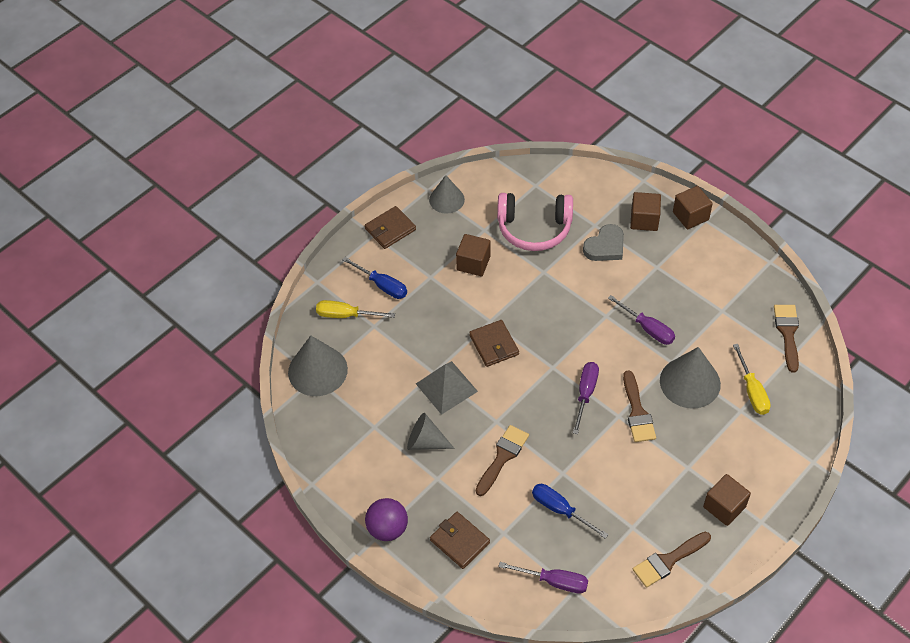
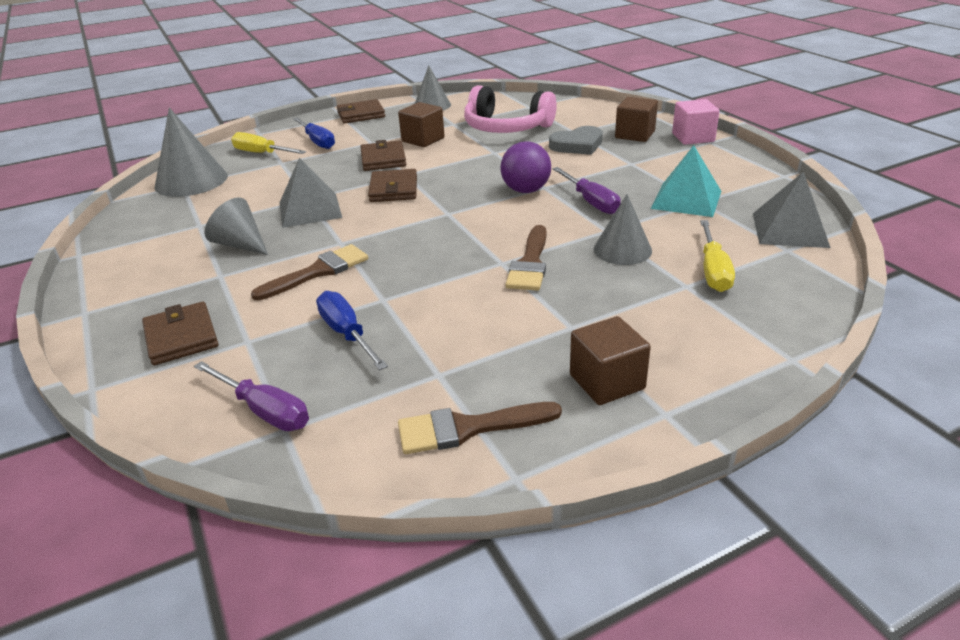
camera: 20 degrees right, 20 degrees down
(387, 528) = (110, 307): purple ball -> purple ball (526, 190)
(458, 302) = (383, 159): none -> brown wallet
(585, 394) = (472, 238): purple screwdriver -> none
(690, 216) = (693, 137): brown cube -> pink cube
(690, 382) = (622, 250): grey cone -> grey cone, size x0.65
(712, 310) = (686, 199): none -> turquoise pyramid
(787, 333) = (789, 230): brown brush -> grey pyramid

